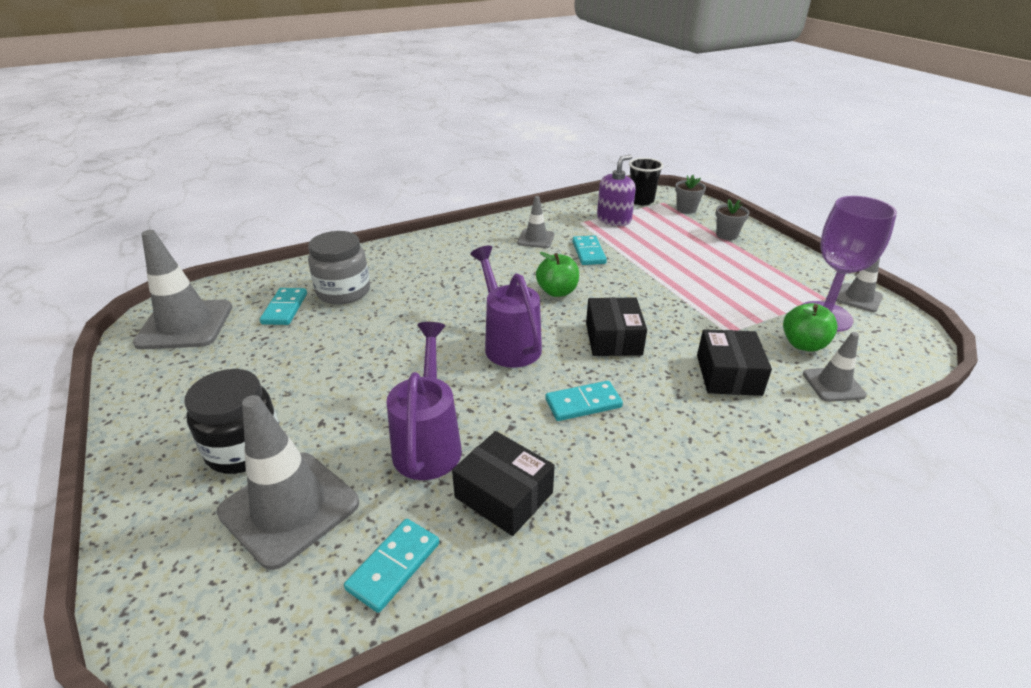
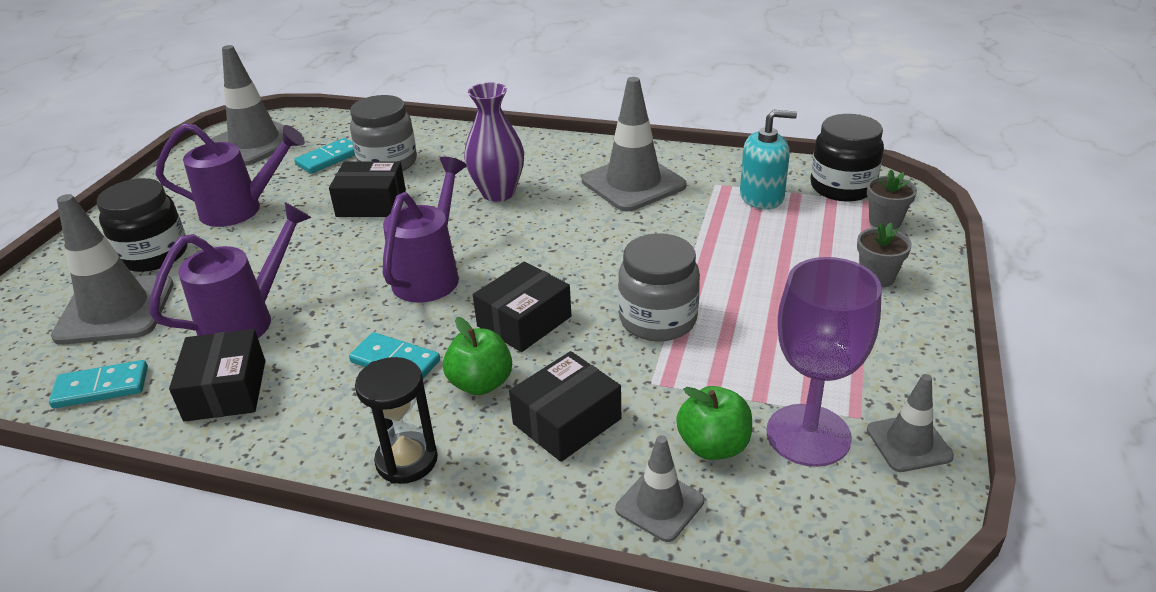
camera: 45 degrees right, 0 degrees up
(270, 376) = (241, 209): none -> purple watering can
(380, 322) = (371, 203): none -> black box
(462, 277) = (498, 193): none -> purple vase
(536, 239) = (633, 183): grey traffic cone -> grey traffic cone, size x1.84
(557, 291) = (556, 248): green apple -> green apple (481, 383)
(588, 252) = (662, 222): turquoise domino -> none
(614, 219) = (762, 197): purple soap dispenser -> turquoise soap dispenser
(641, 200) = (842, 187): black cup -> black jar
(675, 301) = (658, 319): none -> grey jar
(694, 450) = (407, 460): none -> black hourglass

